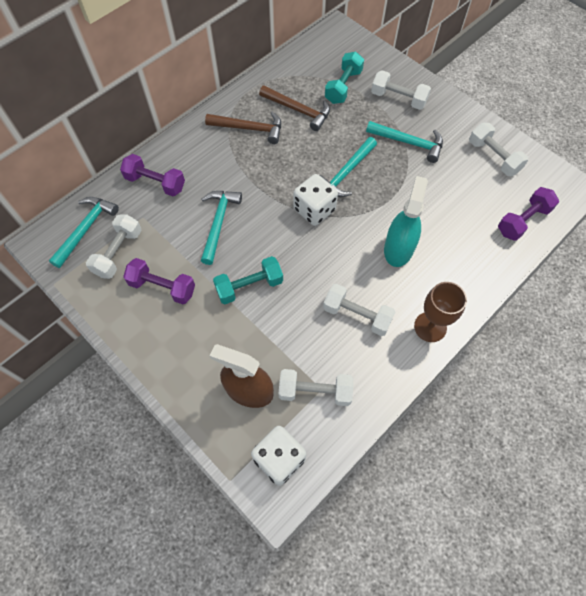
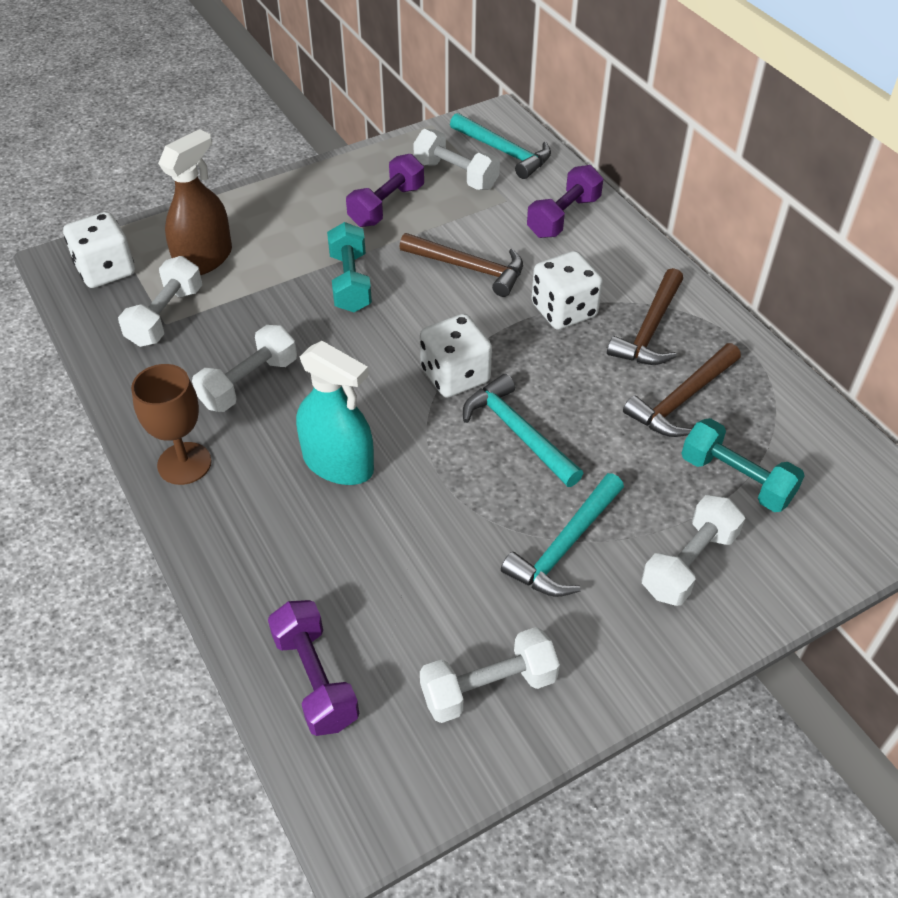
camera: 105 degrees right, 15 degrees down
(219, 223) = (469, 268): turquoise hammer -> brown hammer
(245, 169) = (564, 311): none -> white dice

